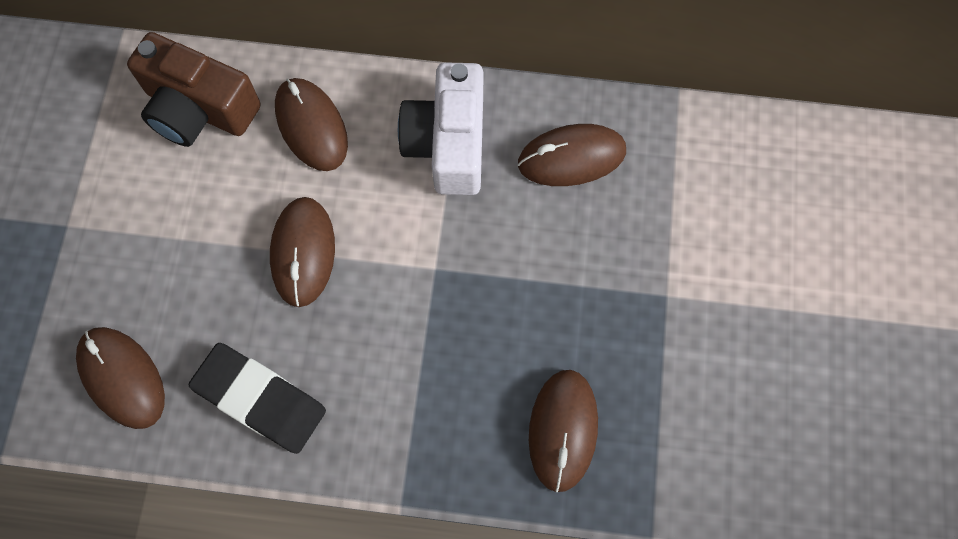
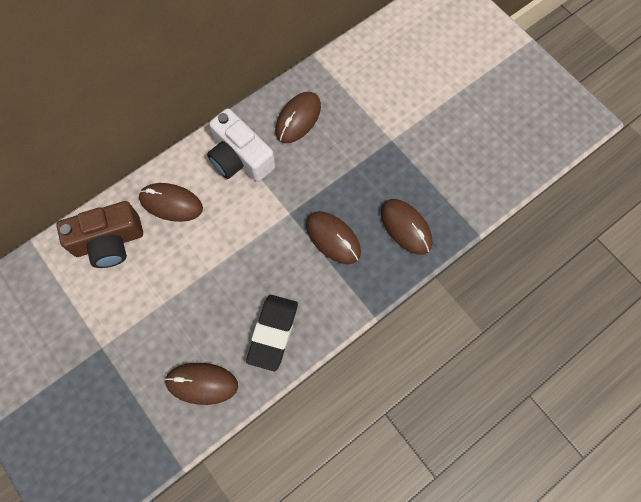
camera: 45 degrees left, 0 degrees up
(260, 399) = (273, 333): black eraser -> black eraser turned 60 degrees counterclockwise
(303, 253) = (225, 258): brown mouse -> brown mouse (333, 238)

